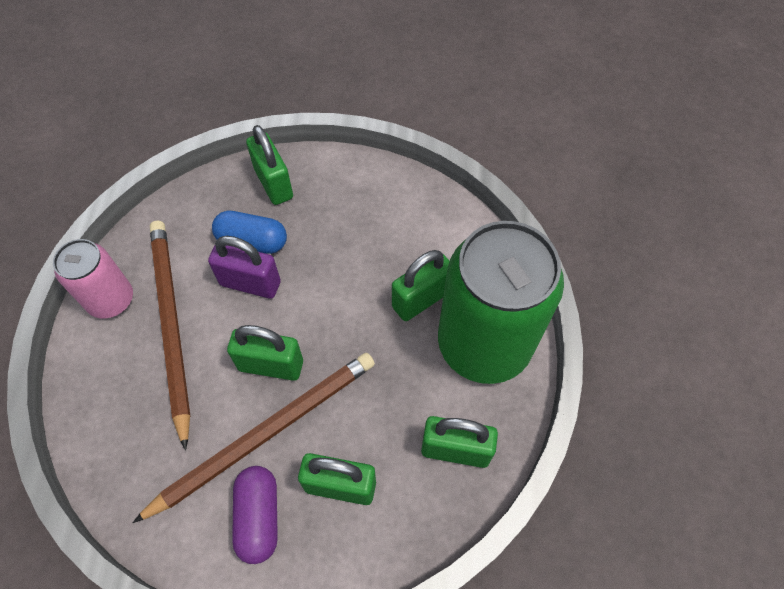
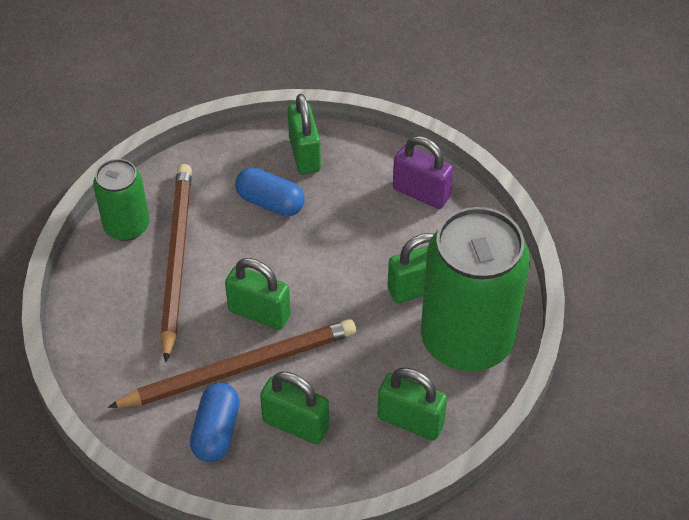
camera: 15 degrees right, 10 degrees down
(111, 300) = (127, 226): pink can -> green can
(250, 283) = (258, 239): purple padlock -> purple padlock (421, 193)
(259, 517) = (216, 431): purple capsule -> blue capsule

